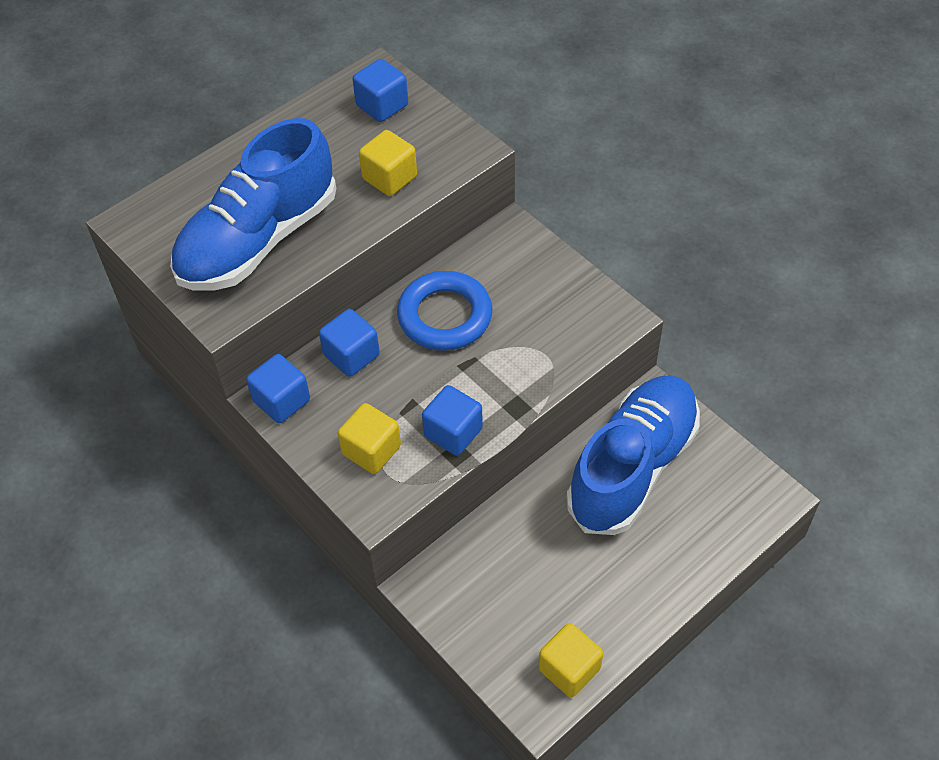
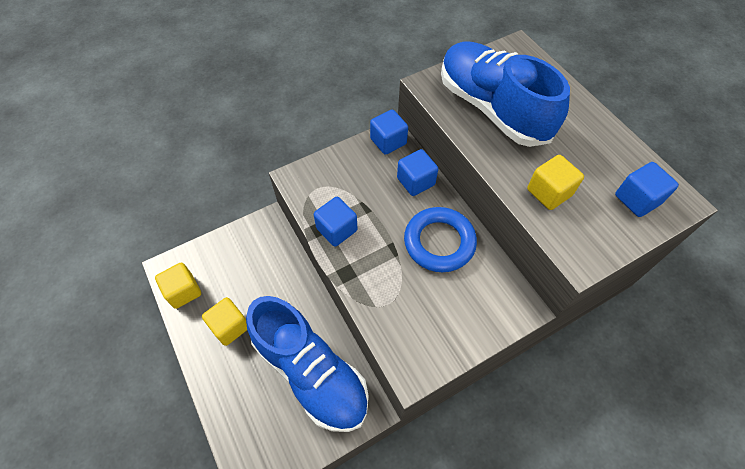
camera: 100 degrees right, 5 degrees up
(371, 450) = (337, 182): yellow cube -> yellow cube (230, 326)

